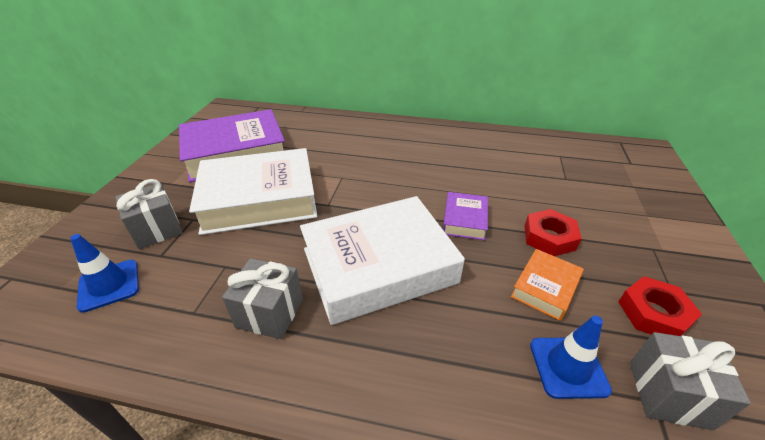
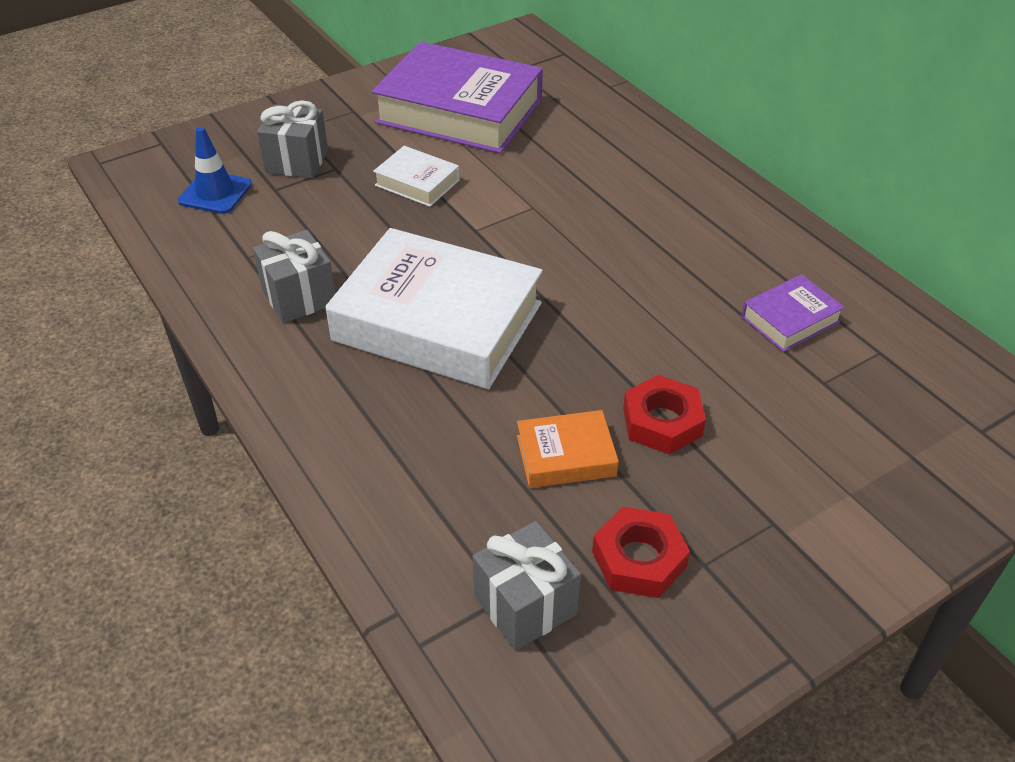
camera: 45 degrees right, 5 degrees up
(259, 199) = (417, 183): white book -> white book, size x0.46
(464, 220) = (595, 339): purple book -> purple book (790, 319)
(568, 367) = (472, 518): blue traffic cone -> none

